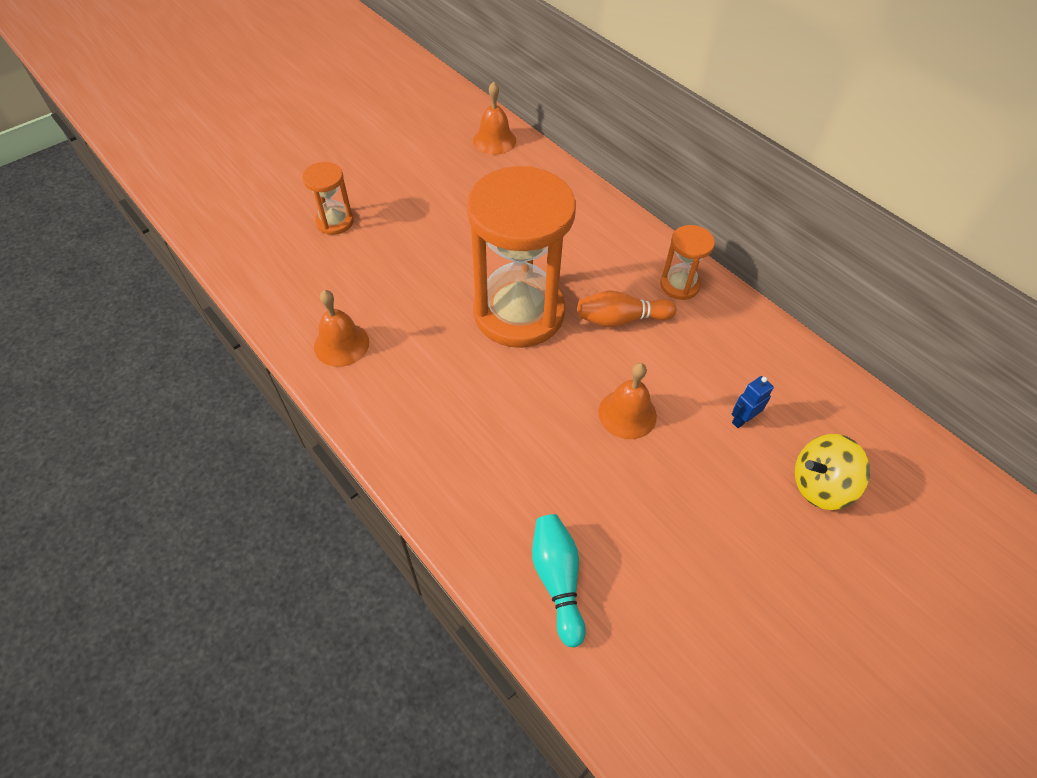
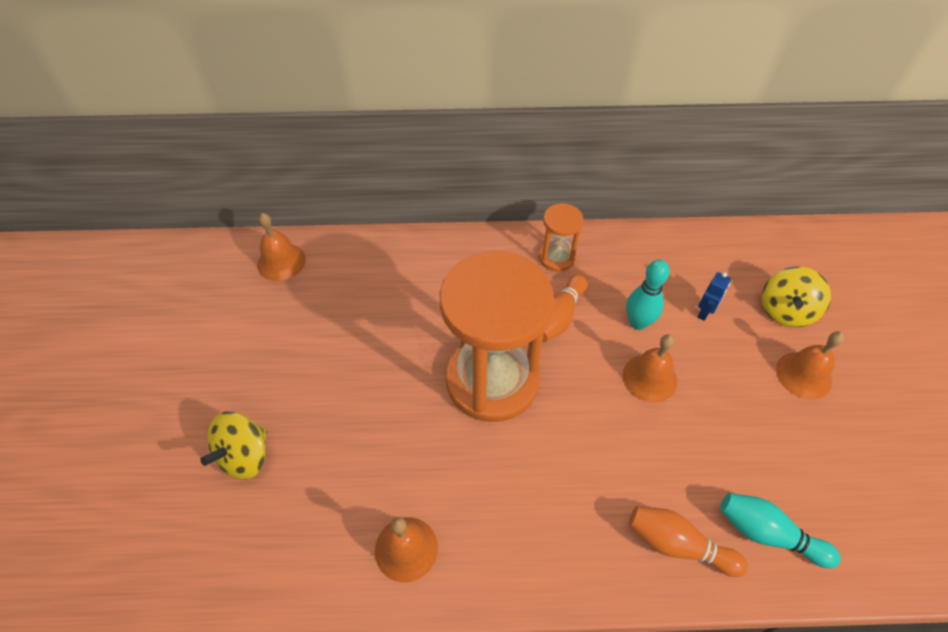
camera: 50 degrees left, 0 degrees up
(335, 222) = (245, 456): orange hourglass -> yellow spinning top
(488, 514) = (677, 545): none -> orange bowling pin
(675, 376) = (638, 322): none -> turquoise bowling pin
(742, 419) = (704, 312): blue robot -> blue robot turned 150 degrees counterclockwise
(759, 535) = (804, 375): none -> orange bell

